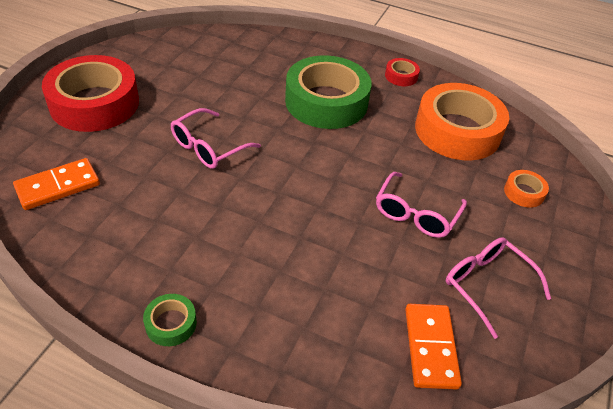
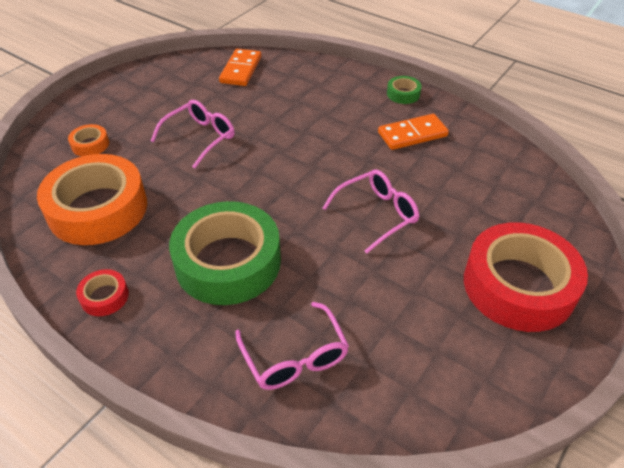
camera: 165 degrees left, 0 degrees up
(58, 186) = (517, 188): orange domino -> orange domino (412, 134)
(487, 286) = (180, 92): pink glasses -> pink glasses (294, 356)

